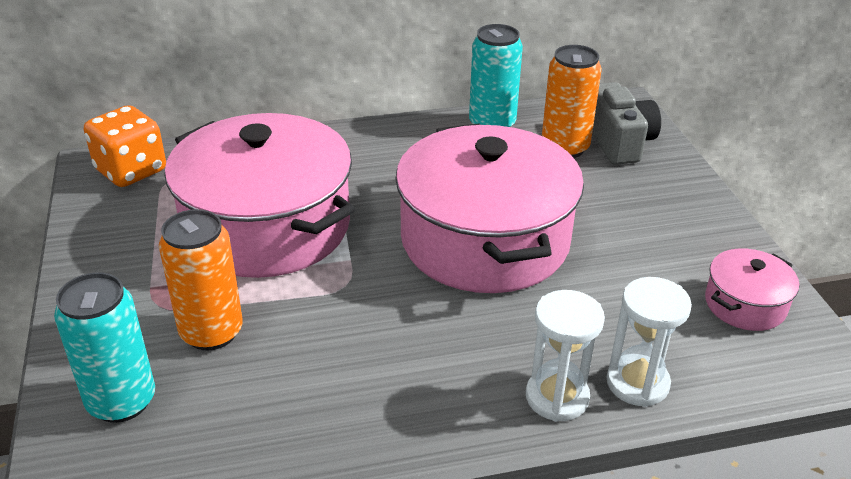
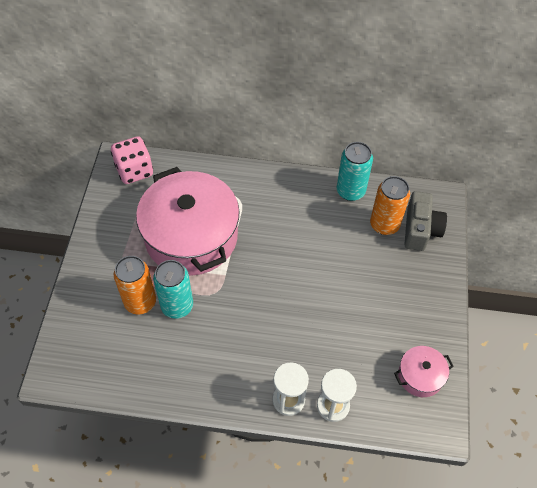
camera: 20 degrees right, 20 degrees up
(122, 401) = (88, 331): turquoise can -> turquoise can (177, 306)
(131, 171) = (134, 170): orange dice -> pink dice
(485, 240) = (302, 284): pink pot -> none

